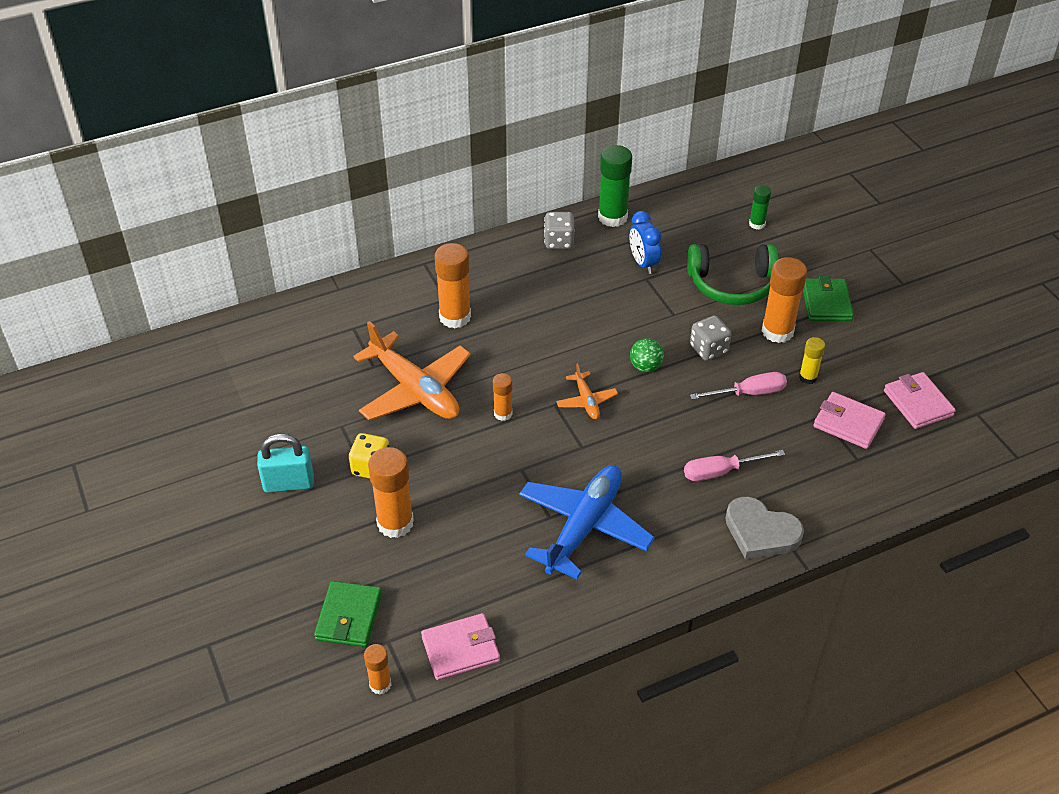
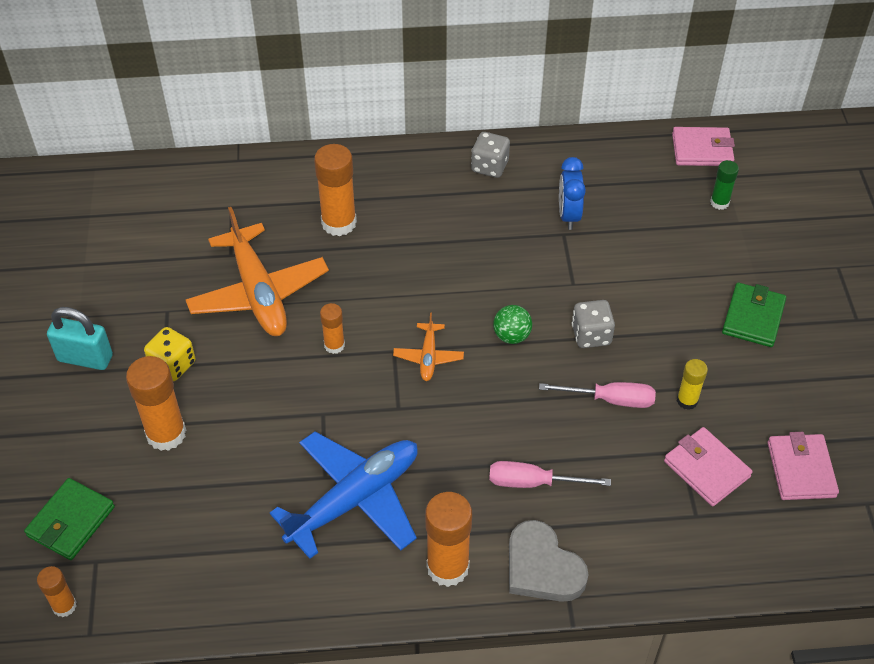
camera: 20 degrees right, 5 degrees up
(460, 649) = (161, 595): pink wallet -> pink wallet (702, 150)
(612, 217) = (561, 153): green glue stick -> none
(732, 284) = (655, 266): green headphones -> none
(777, 331) = (679, 336): orange glue stick -> orange glue stick (447, 567)

